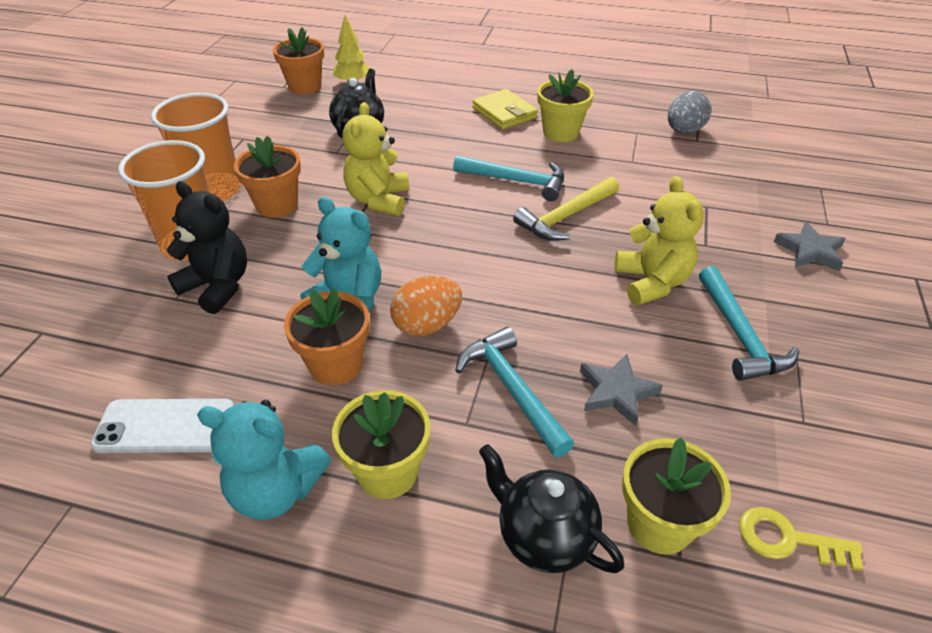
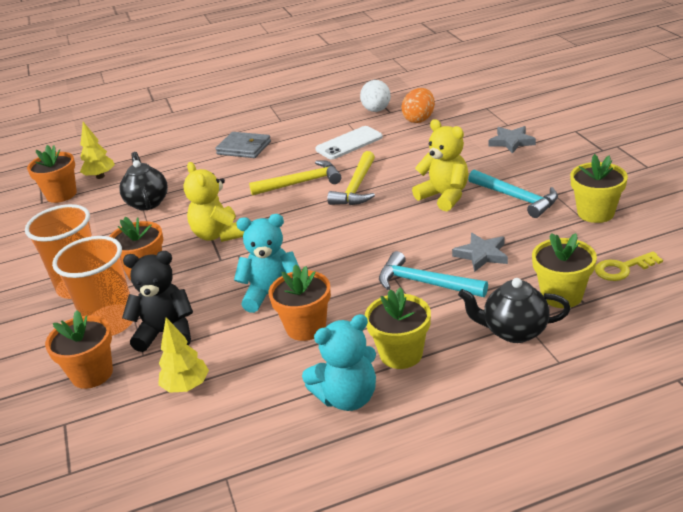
camera: 30 degrees left, 10 degrees down
(118, 292) = (92, 374): none -> orange flower pot
(165, 362) = (186, 386): none -> yellow tree
(165, 426) = (234, 413): white phone -> white phone (349, 143)
(427, 325) = (338, 280): orange egg -> orange egg (419, 119)
(504, 113) = (244, 148): yellow wallet -> grey wallet
(516, 181) = (301, 183): turquoise hammer -> yellow hammer
(560, 132) = (297, 143): yellow flower pot -> yellow flower pot (595, 213)
(684, 131) = (376, 110): grey egg -> white egg

